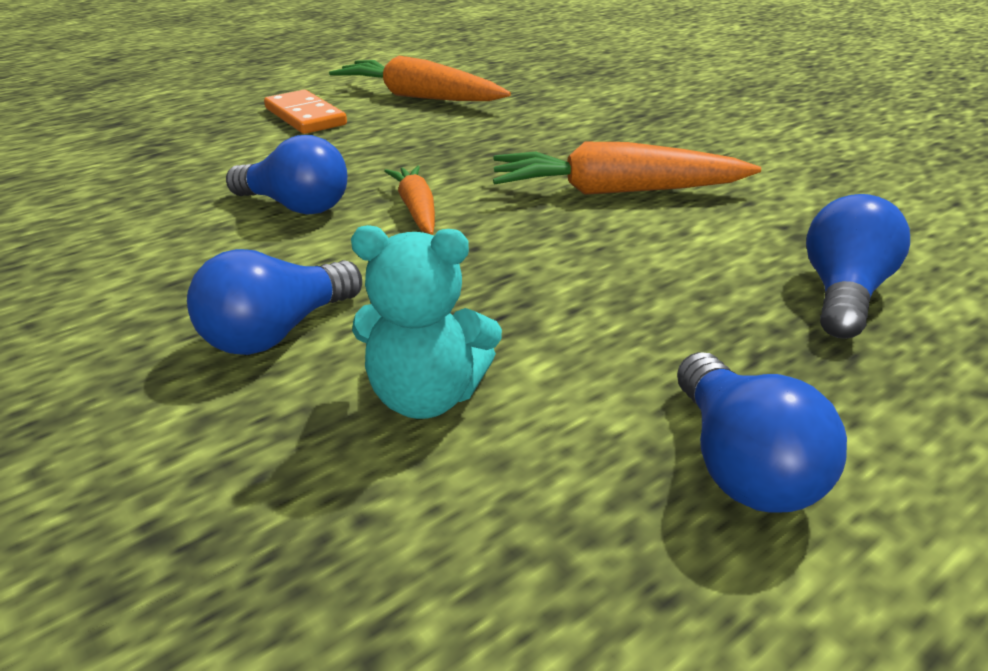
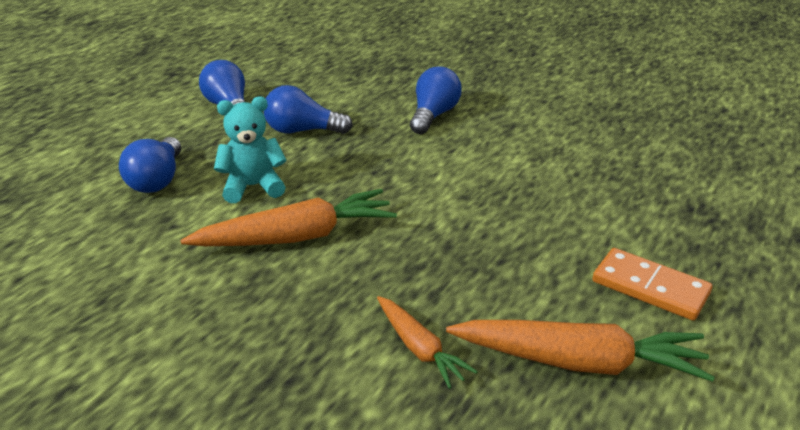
camera: 160 degrees right, 0 degrees up
(296, 206) = (512, 179): blue light bulb -> blue light bulb (302, 131)
(416, 209) = (431, 192): orange carrot -> orange carrot (419, 348)
(426, 396) = (351, 106): turquoise teddy bear -> turquoise teddy bear (253, 187)

